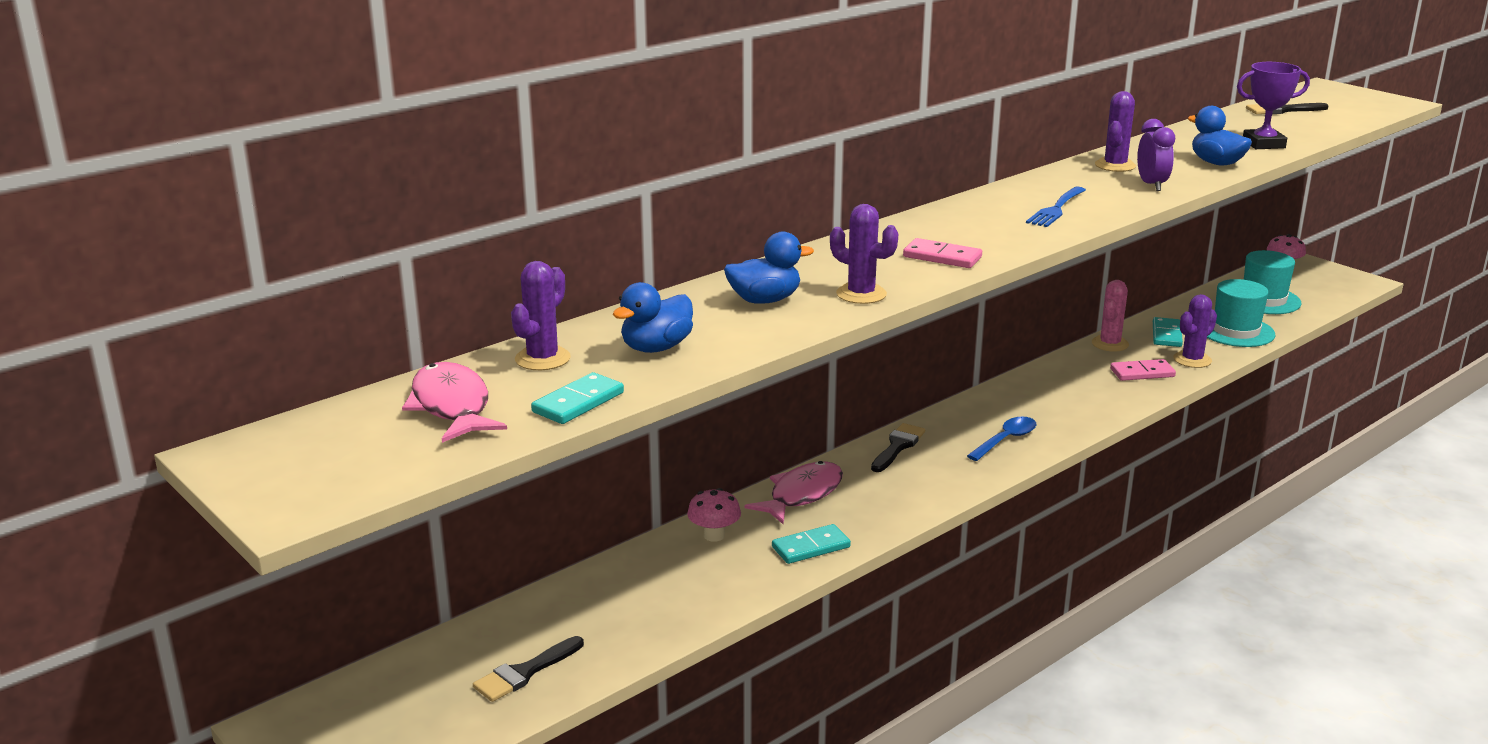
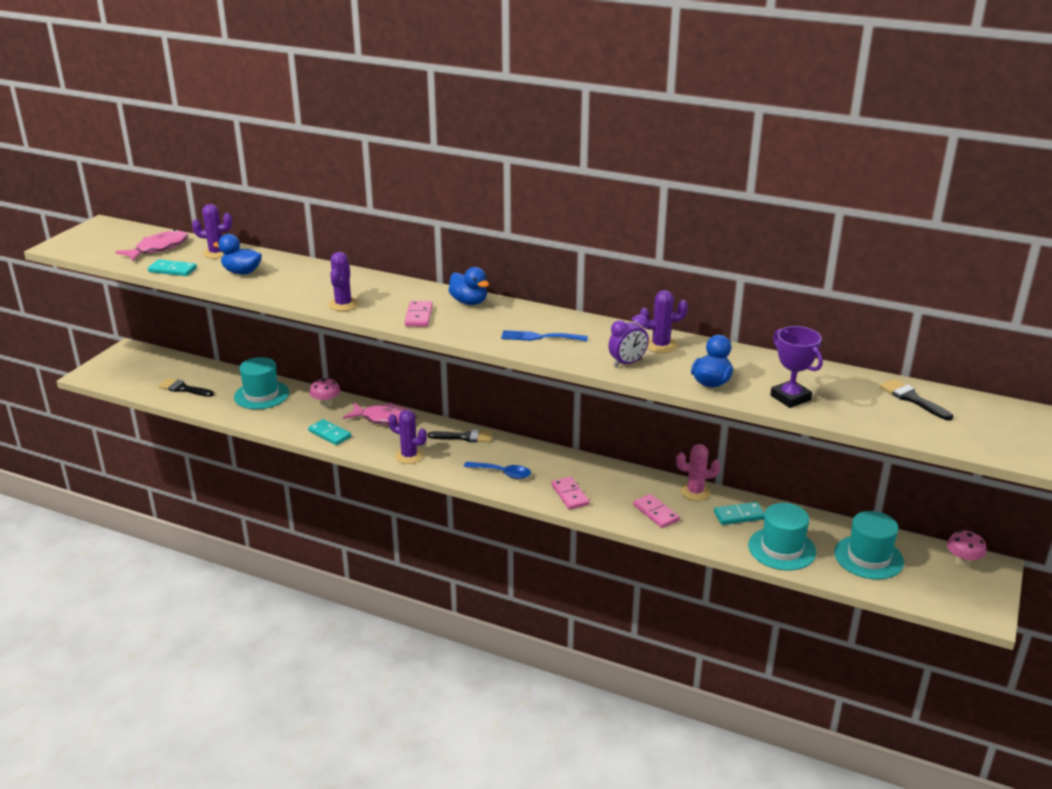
camera: 65 degrees right, 5 degrees up
(628, 591) = (261, 395): none -> turquoise hat
(764, 300) = (318, 283): blue duck -> blue duck (469, 302)
(1080, 410) = (570, 495): none -> pink domino
(1192, 360) = (702, 533): purple cactus -> purple cactus (409, 456)

